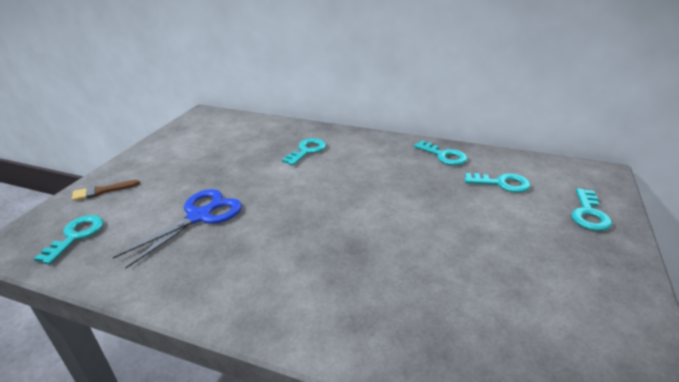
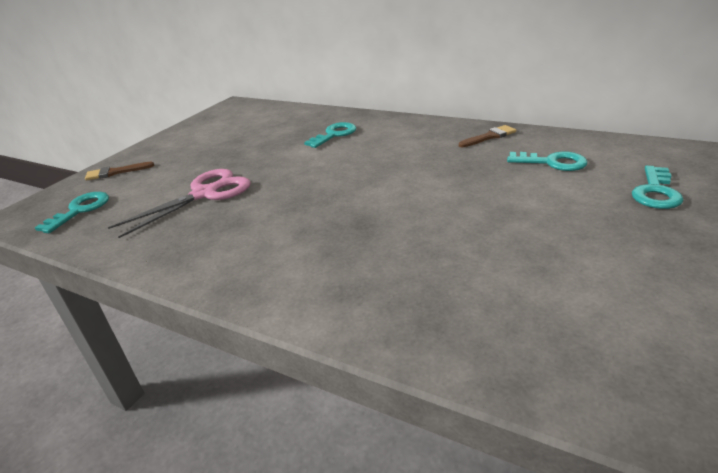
camera: 10 degrees right, 0 degrees up
(199, 216) = (204, 194): blue scissors -> pink scissors
(444, 156) = (489, 137): turquoise key -> brown brush

